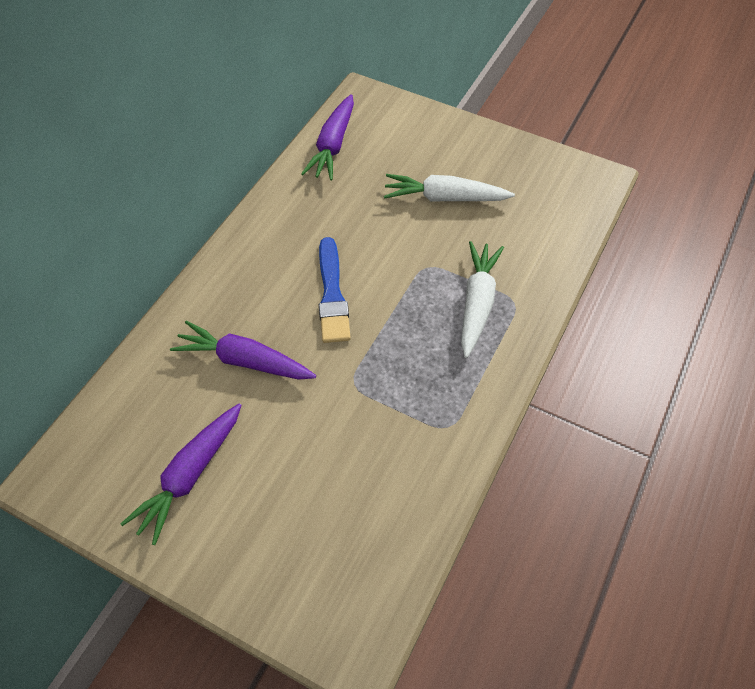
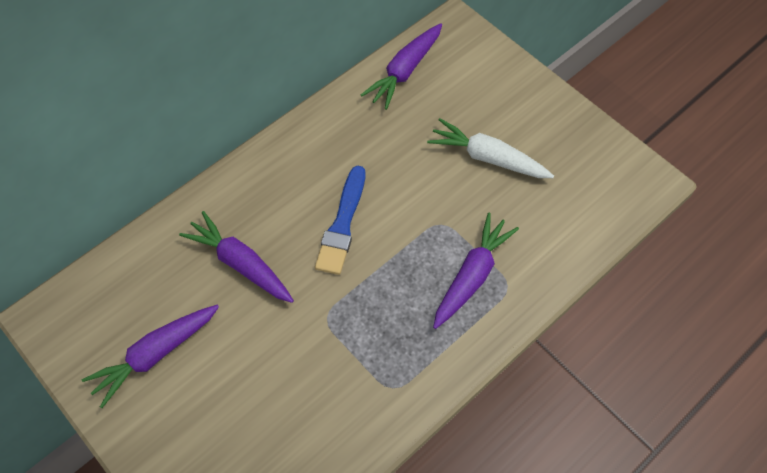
camera: 20 degrees right, 5 degrees up
(477, 303) = (472, 276): white carrot -> purple carrot

